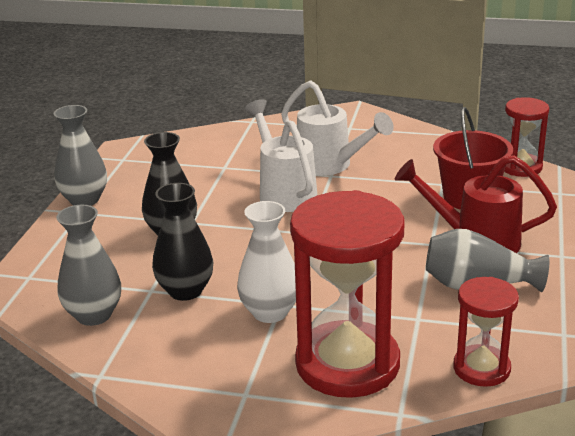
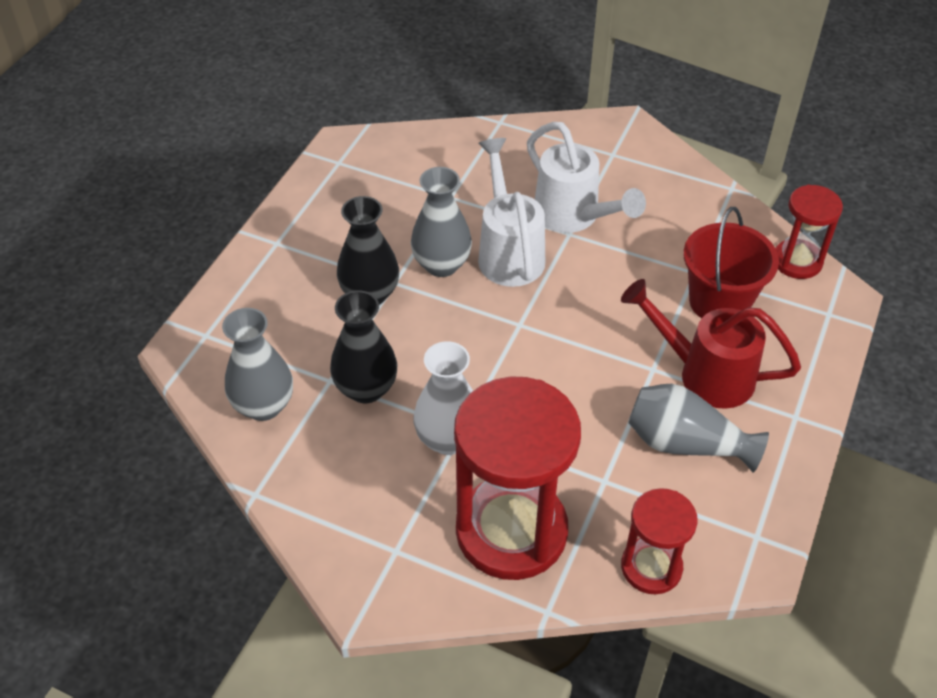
camera: 10 degrees right, 20 degrees up
(84, 200) = (284, 223): grey vase -> grey vase (441, 264)

